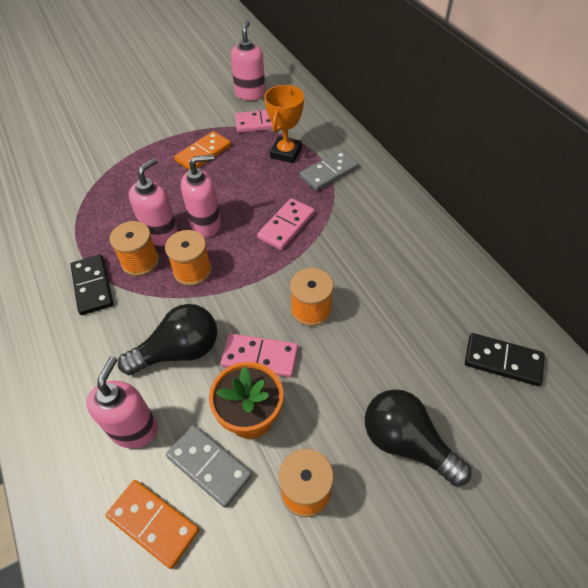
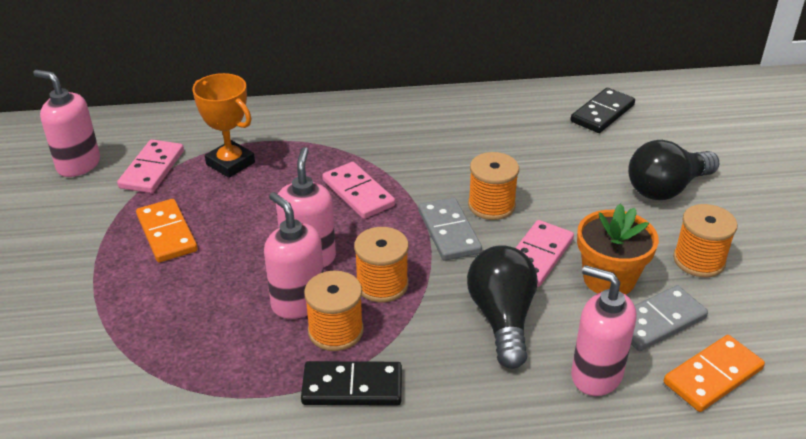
camera: 70 degrees left, 15 degrees down
(329, 173) = (294, 141): grey domino -> grey domino (449, 232)

